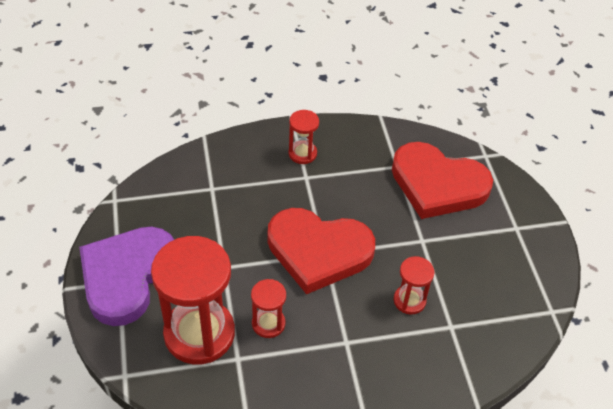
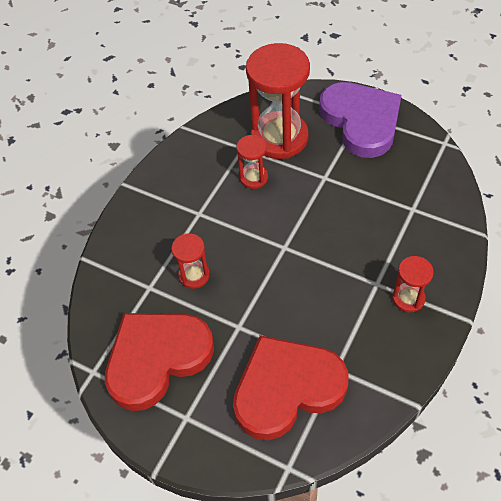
camera: 135 degrees right, 5 degrees up
(318, 251) = (289, 244): red heart -> red heart (157, 358)

